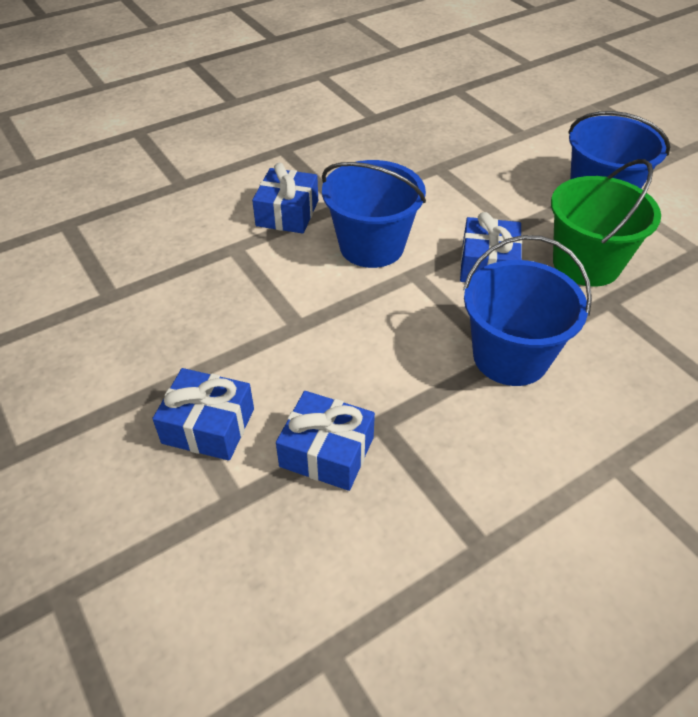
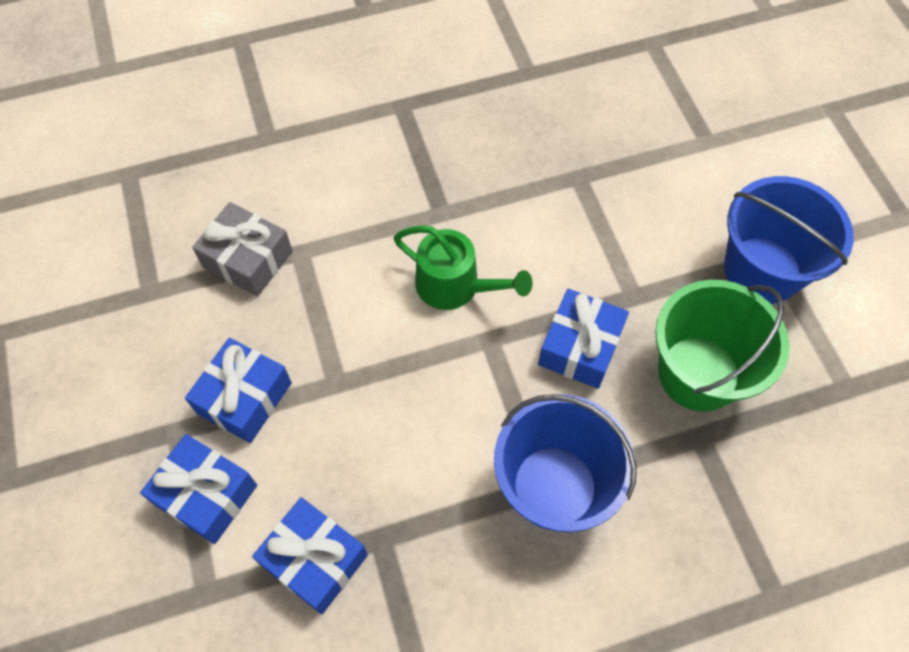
camera: 15 degrees right, 15 degrees up
(190, 260) = (247, 259): none -> grey gift
(287, 213) = (374, 212): blue gift -> blue gift (244, 398)
(371, 246) = (455, 286): blue bucket -> green watering can

